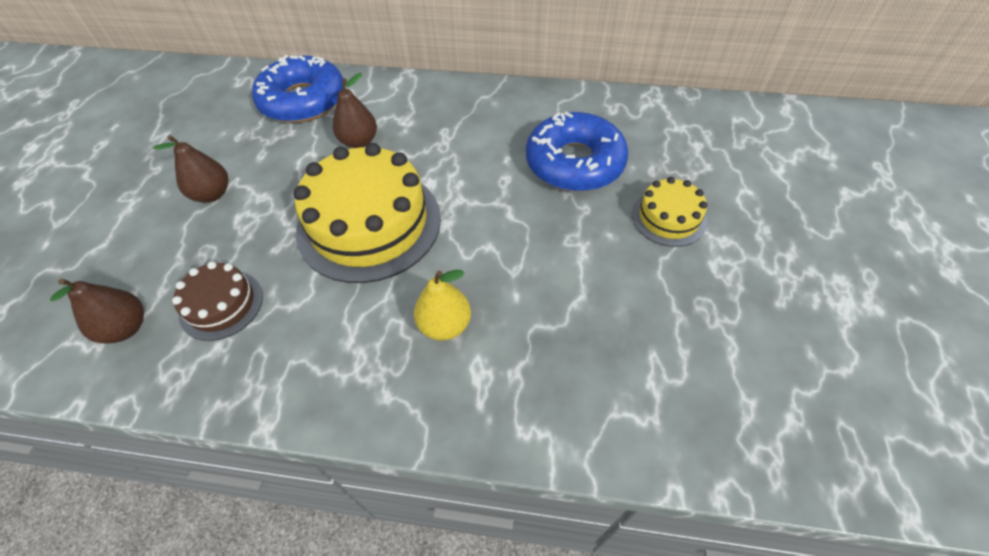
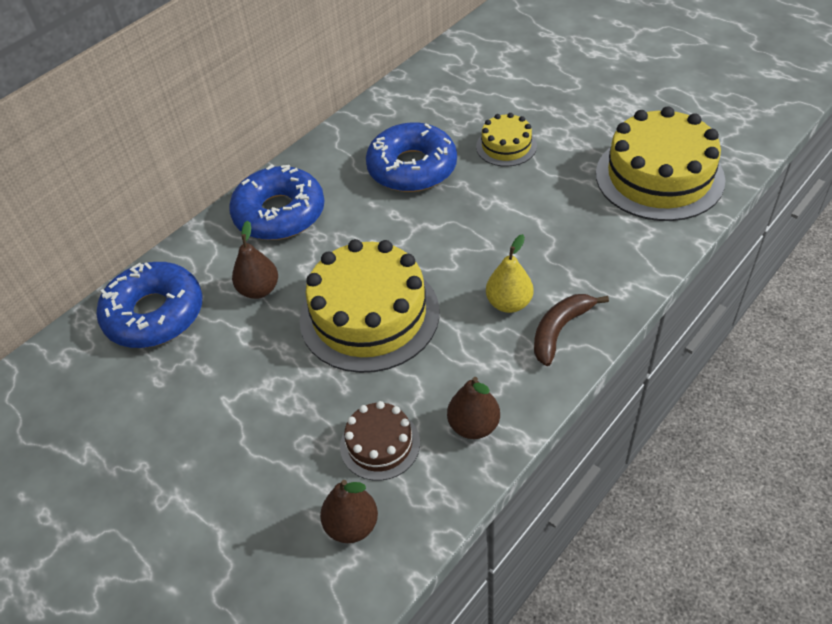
camera: 55 degrees left, 5 degrees down
(212, 194) = (228, 422): brown pear -> brown pear (473, 426)
(433, 391) = (560, 330): none -> brown banana
(452, 110) = (279, 213): none -> blue donut
(753, 388) = (659, 177): none -> yellow cake

